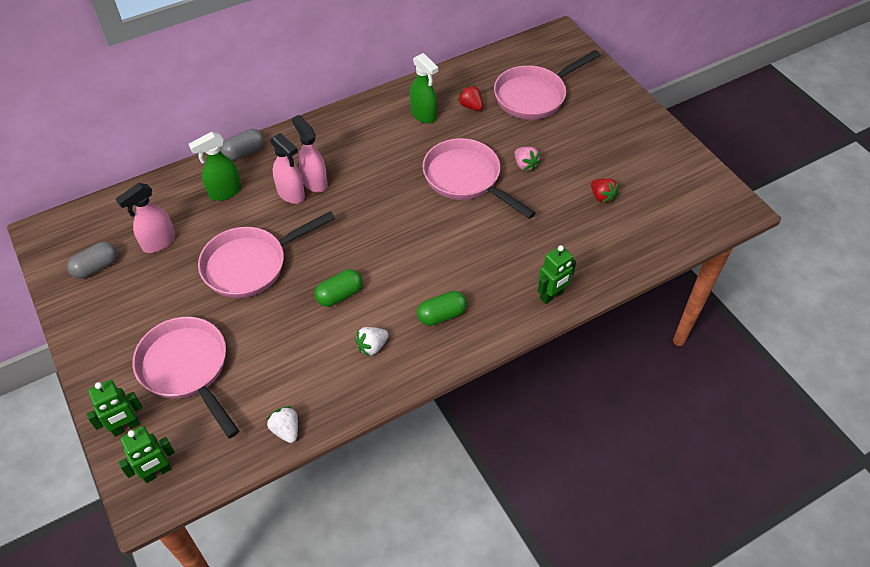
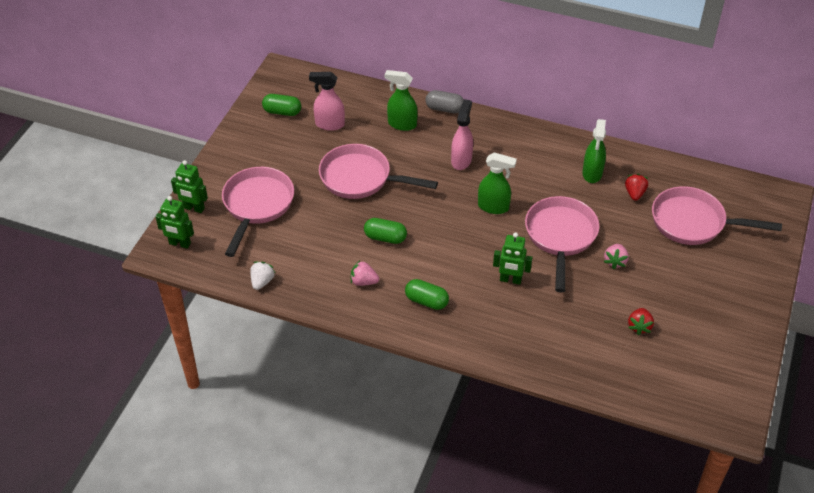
camera: 50 degrees right, 5 degrees down
(96, 267) = (282, 112): grey capsule -> green capsule
(291, 194) = (438, 156): pink spray bottle -> none
(372, 346) = (363, 281): white strawberry -> pink strawberry
(389, 197) = (493, 207): none -> green spray bottle
(551, 296) = (510, 352): green robot -> green robot (510, 280)

